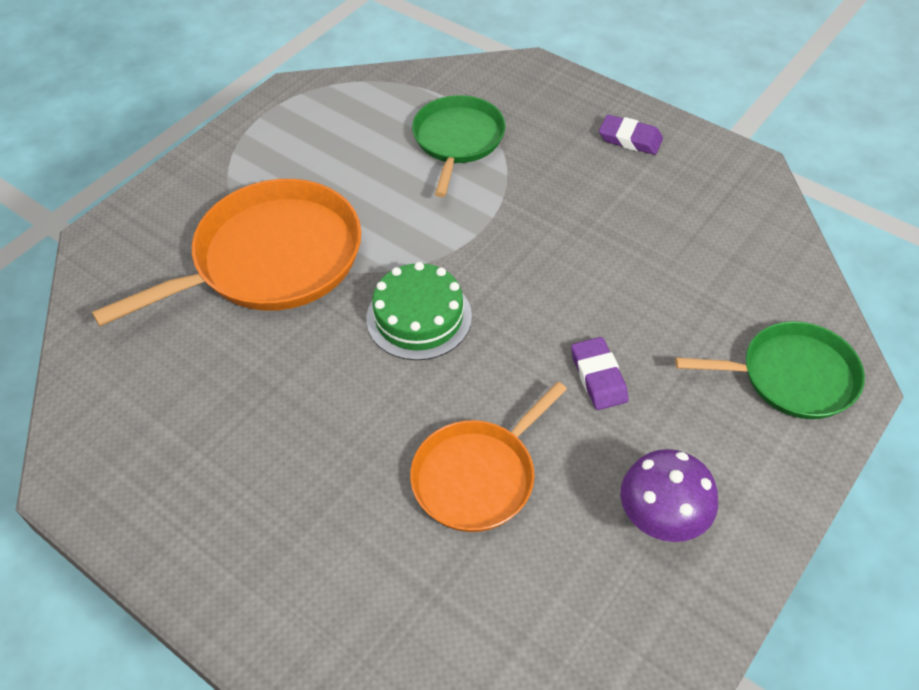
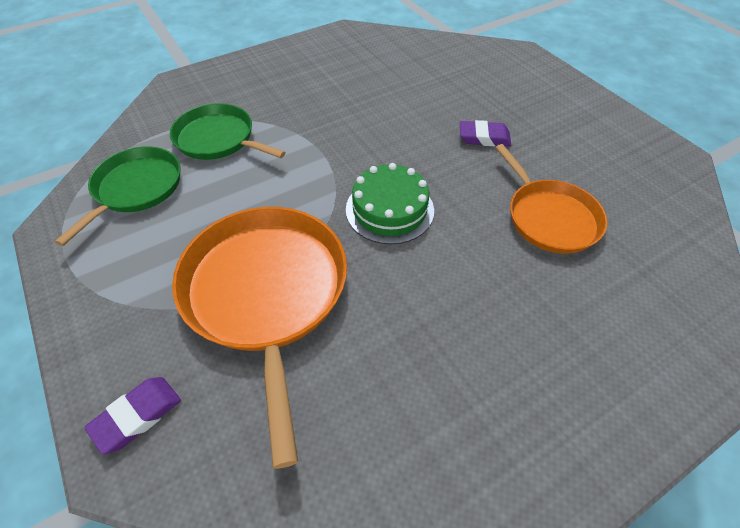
camera: 70 degrees left, 0 degrees up
(630, 139) = (287, 64): purple eraser -> purple eraser (137, 416)
(660, 521) = (601, 146): purple mushroom -> none
(792, 376) = (511, 68): green pan -> green pan (136, 188)

